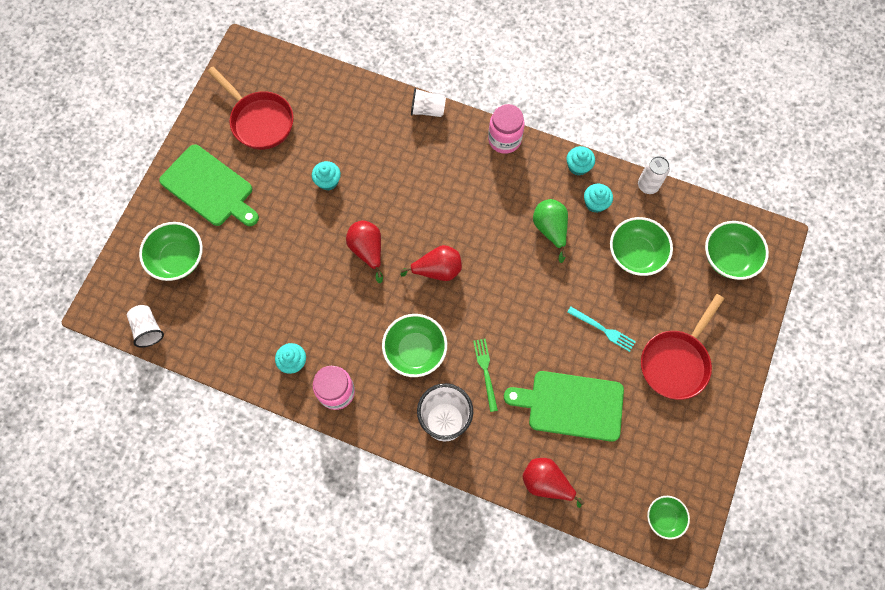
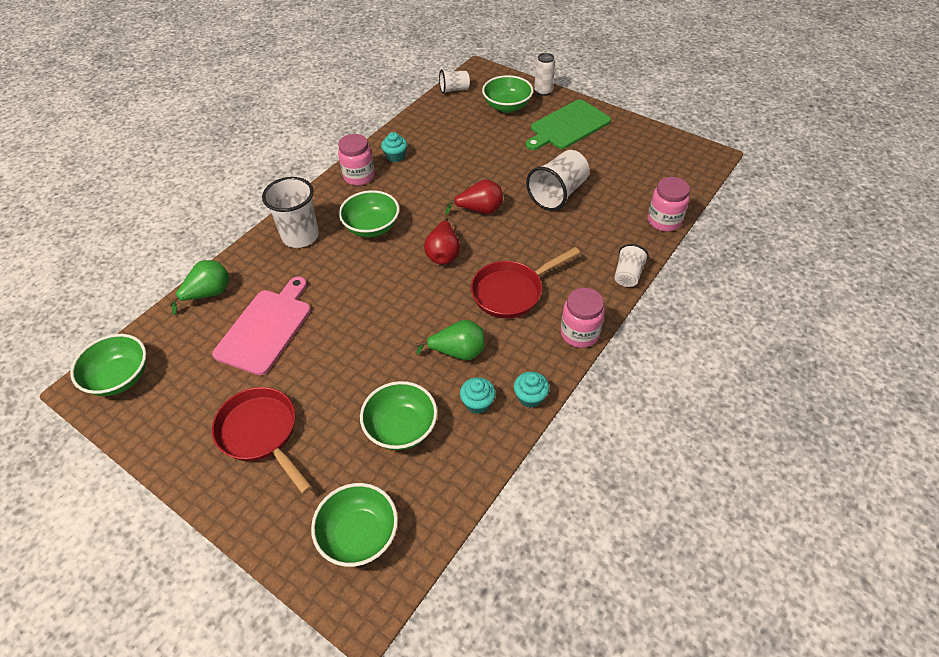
camera: 105 degrees right, 20 degrees down
(259, 121) = (630, 159): red pan -> red pan (512, 292)
(328, 181) = (558, 194): turquoise cupcake -> white cup
(350, 86) = (664, 221): none -> pink jar
(486, 372) = (330, 271): green fork -> none
(546, 482) = (208, 294): red pear -> green pear
(571, 405) = (266, 328): green cutting board -> pink cutting board
(603, 329) = (328, 373): turquoise fork -> none
(648, 185) = (487, 467): white can -> white can (543, 91)
(664, 518) = (120, 377): green bowl -> green bowl, size x1.63

